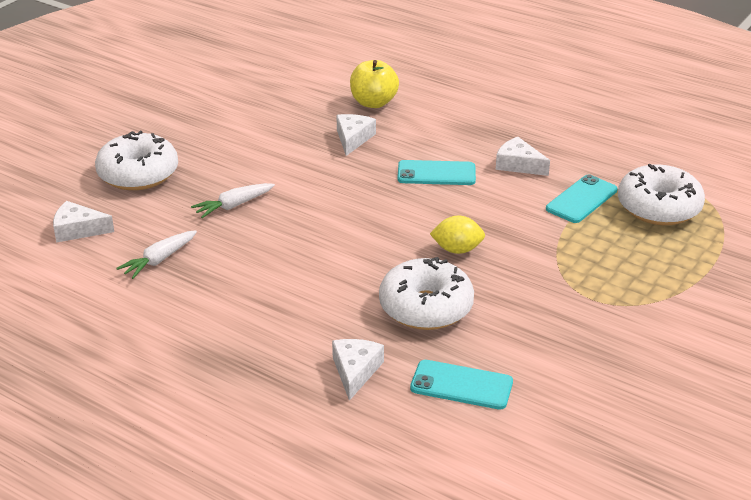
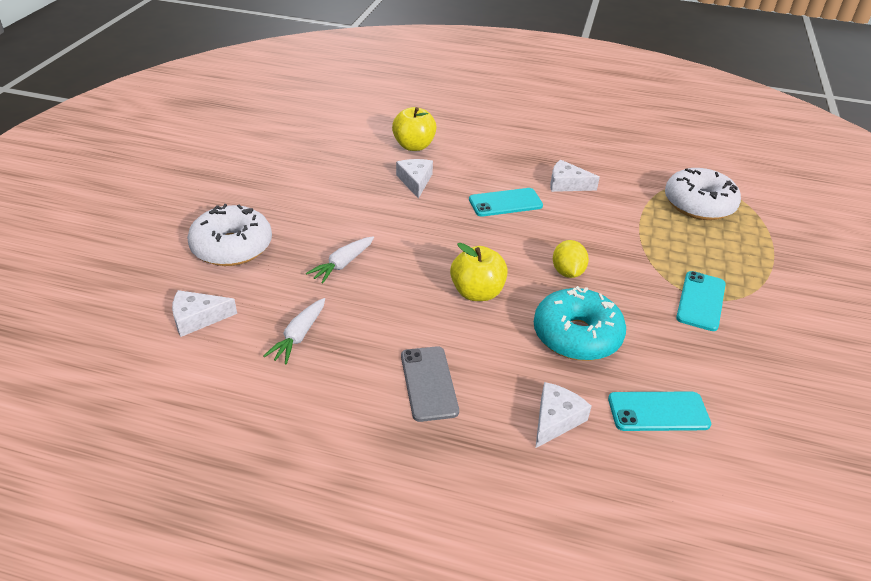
camera: 20 degrees left, 5 degrees up
(255, 320) = (428, 383): none -> grey phone
(350, 252) = (477, 292): none -> yellow apple
(355, 371) = (555, 419): white cheese -> white cheese turned 45 degrees clockwise
(426, 307) = (576, 335): white donut -> turquoise donut
(457, 250) = (567, 272): yellow lemon -> yellow lemon turned 75 degrees counterclockwise
(581, 199) = (636, 207): turquoise phone -> turquoise phone (700, 301)

